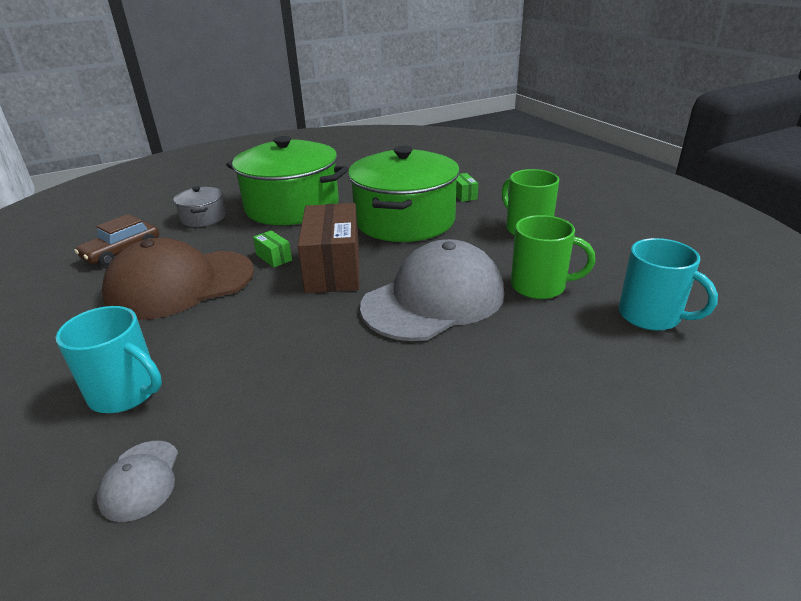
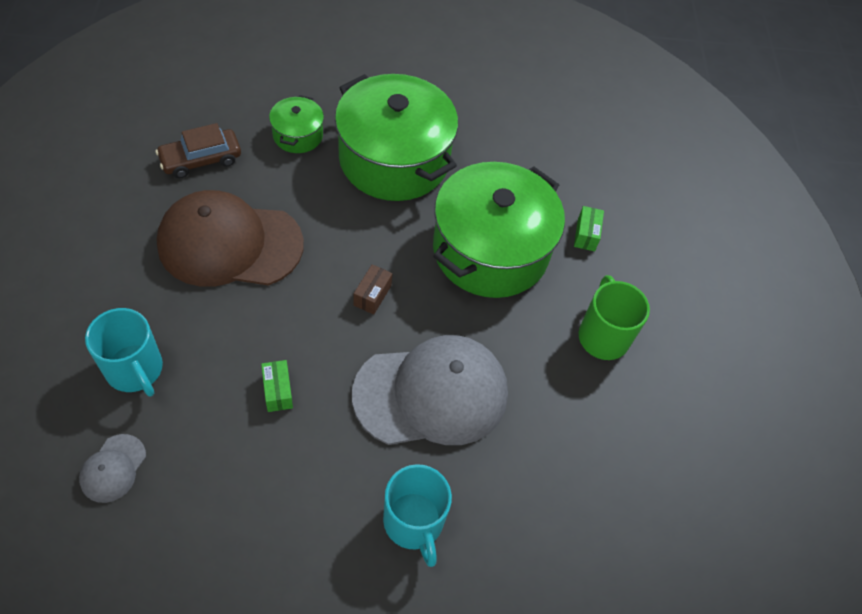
camera: 20 degrees right, 25 degrees up
(203, 218) = (298, 135): grey pot -> green pot
(274, 257) = (329, 246): green box -> green box (278, 391)
(333, 268) = (372, 295): brown box -> brown box, size x0.42
(540, 286) = (540, 431): green mug -> none
(651, 316) = (604, 530): turquoise mug -> turquoise mug (414, 522)

